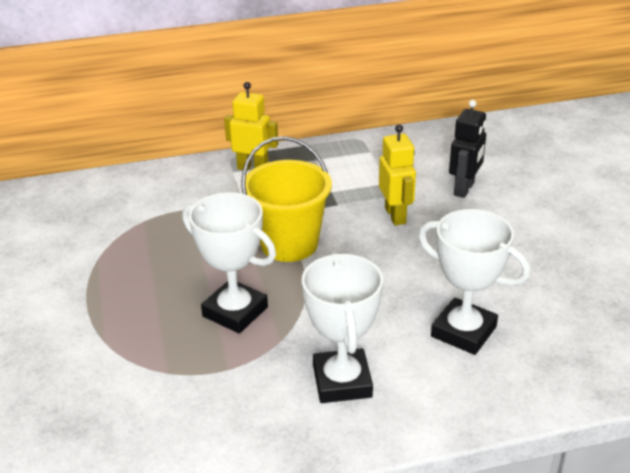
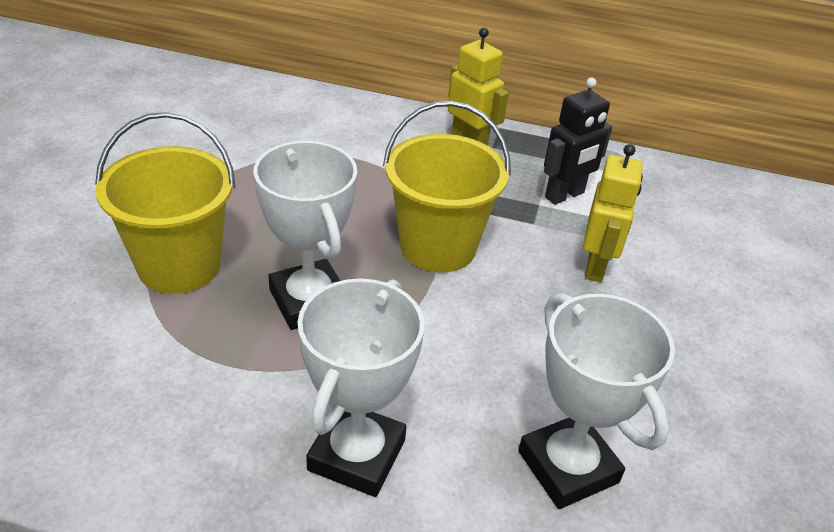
camera: 25 degrees right, 5 degrees up
(125, 329) = (179, 266): none -> yellow bucket
(464, 189) = (714, 270): black robot -> black robot (565, 195)

